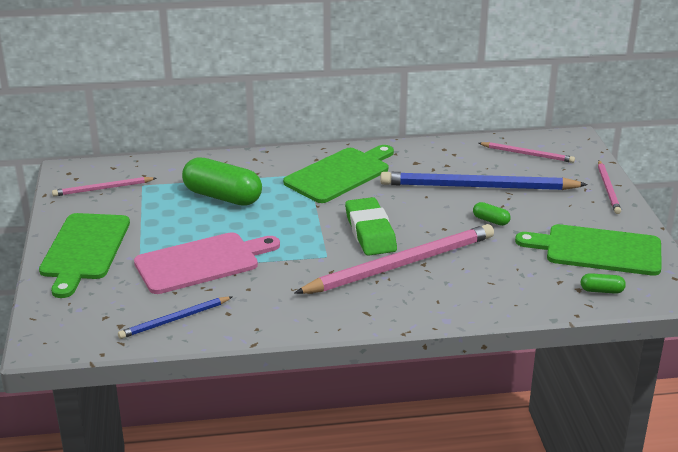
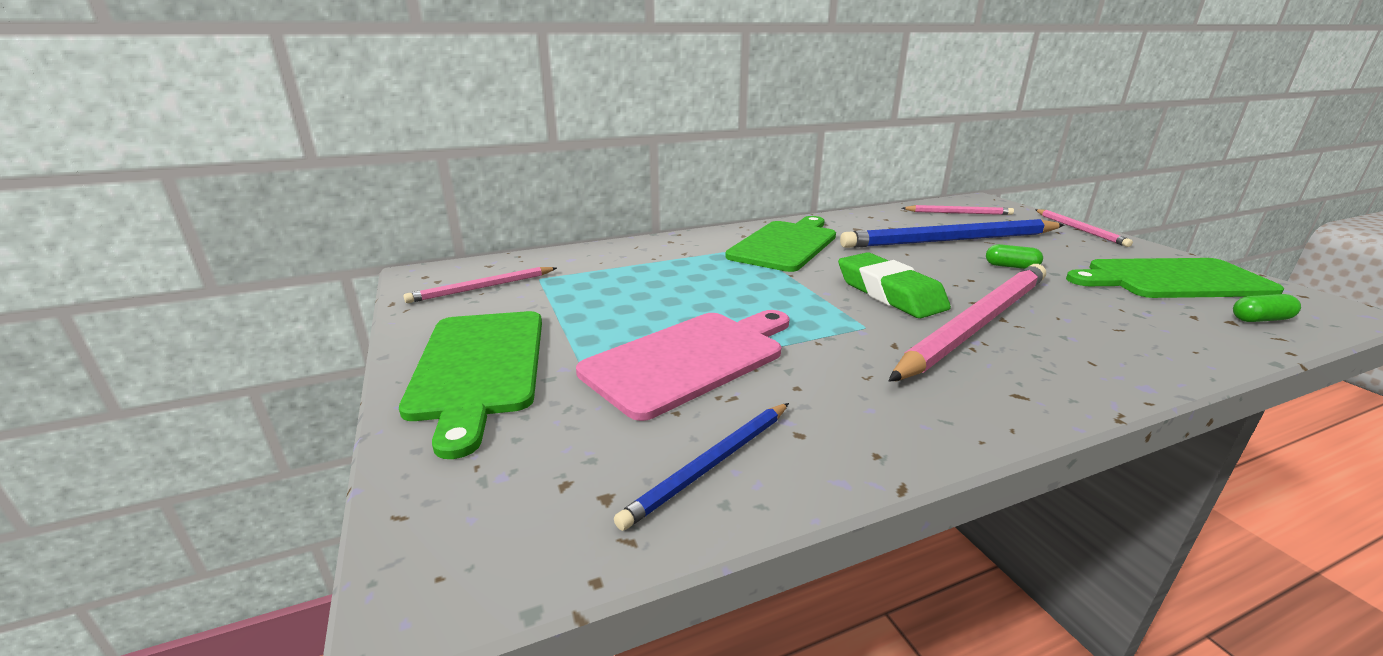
camera: 15 degrees left, 5 degrees down
(223, 197) = (659, 278): green capsule -> none

